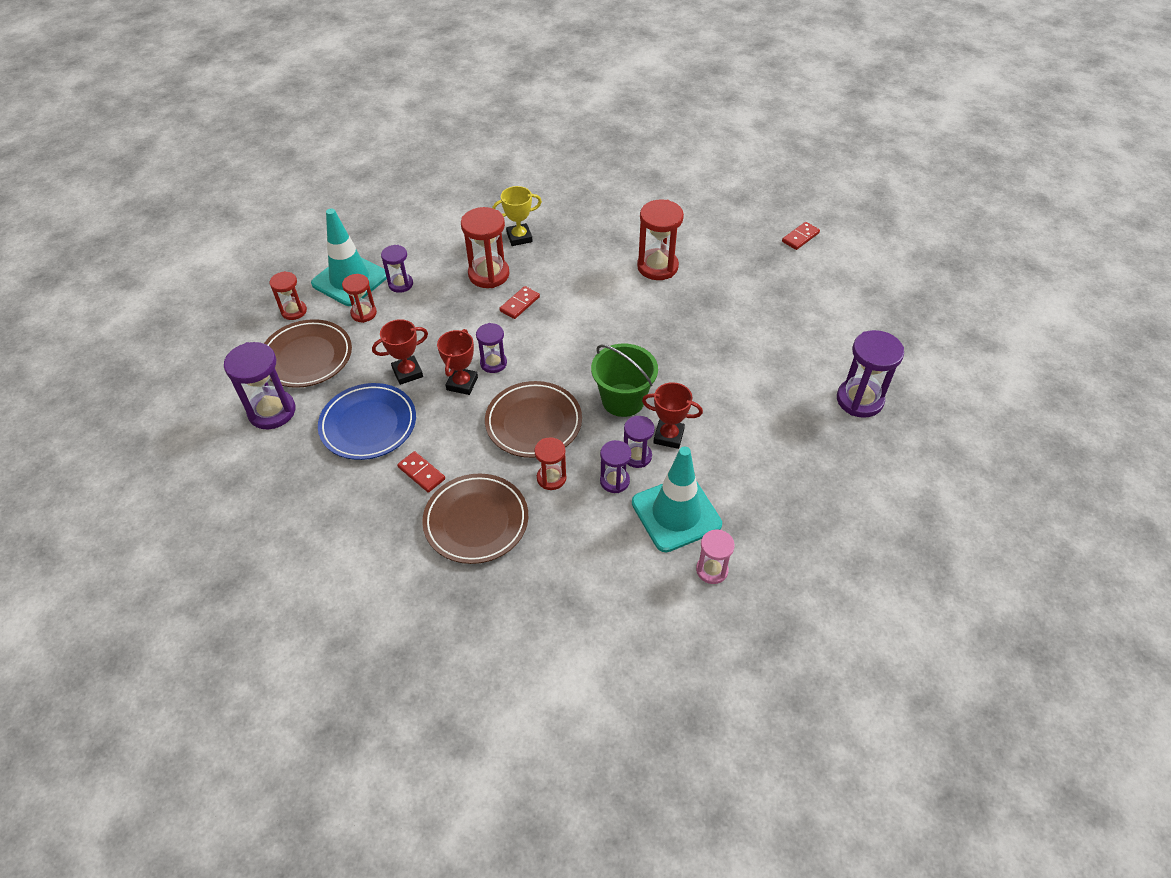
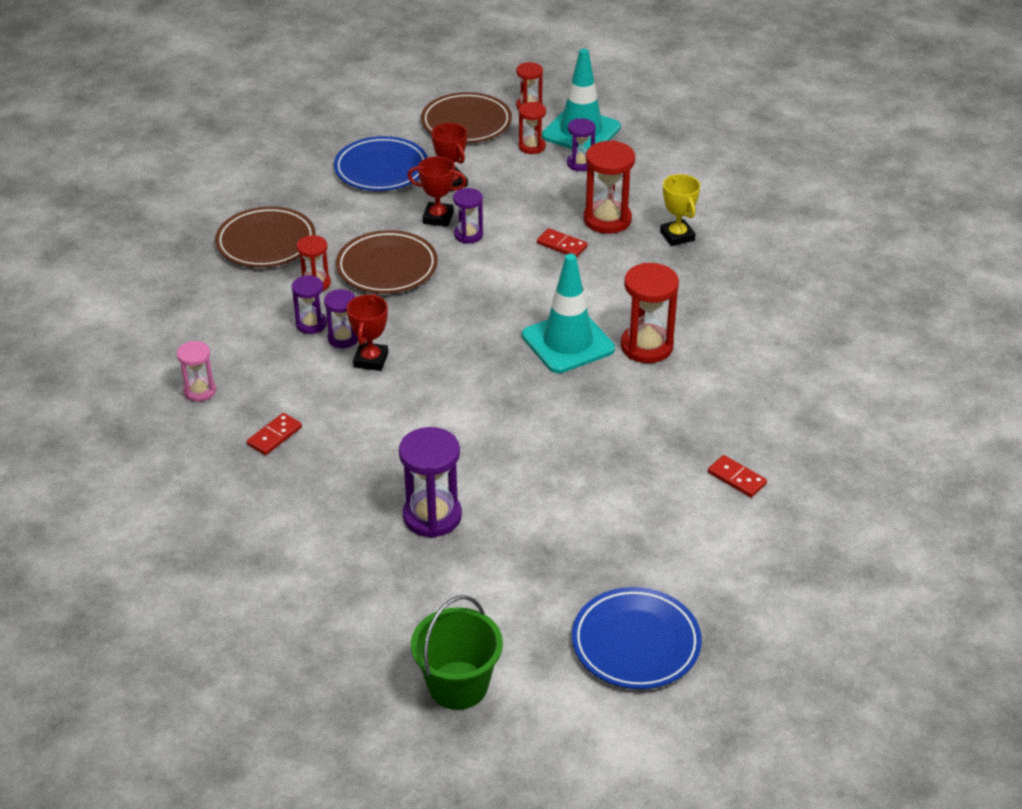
camera: 85 degrees right, 10 degrees down
(272, 411) = (395, 115): purple hourglass -> none
(421, 473) = (323, 206): red domino -> red domino (274, 436)
(623, 400) = (421, 326): green bucket -> green bucket (458, 685)
(676, 513) = (269, 366): turquoise traffic cone -> turquoise traffic cone (568, 342)
(963, 299) = (636, 643): none -> blue plate

